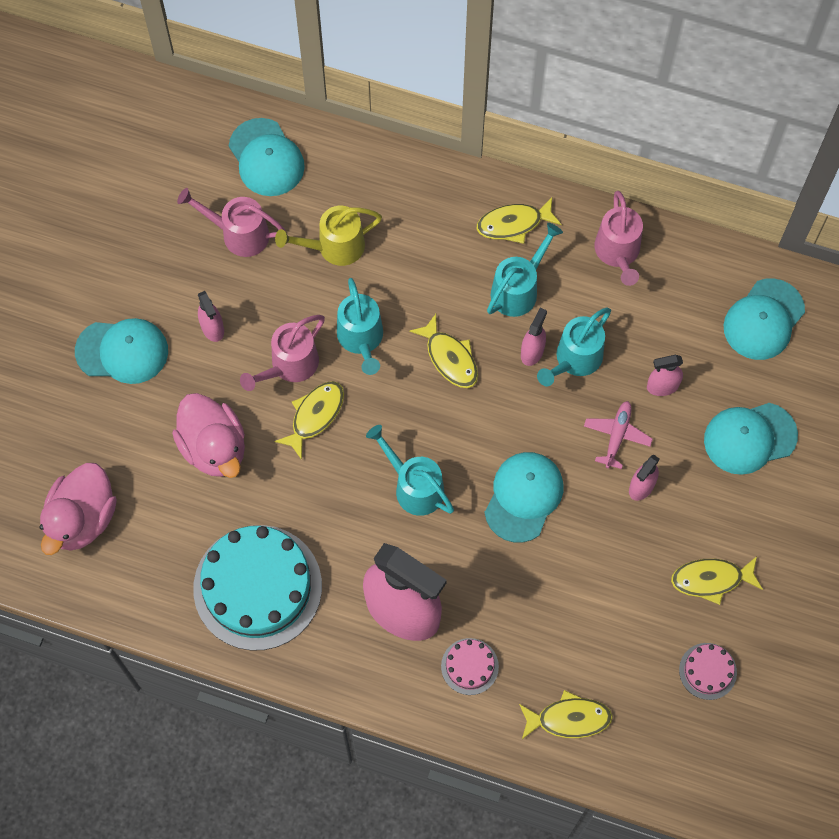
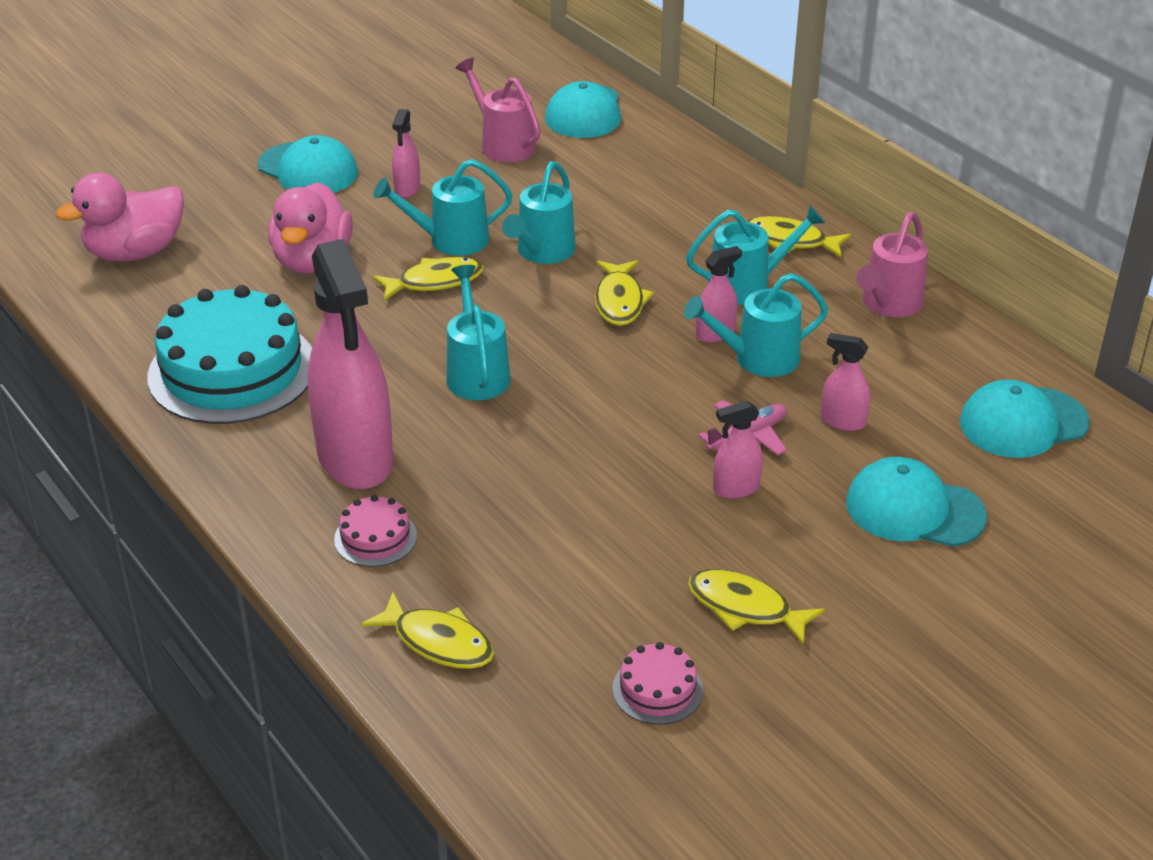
camera: 35 degrees right, 30 degrees down
(289, 366) = (450, 240): pink watering can -> turquoise watering can
(334, 247) = (584, 186): yellow watering can -> none
(524, 497) = (588, 434): turquoise cap -> none

